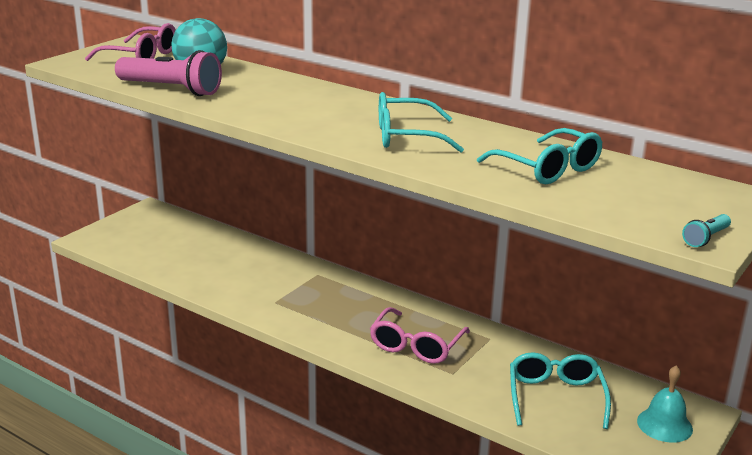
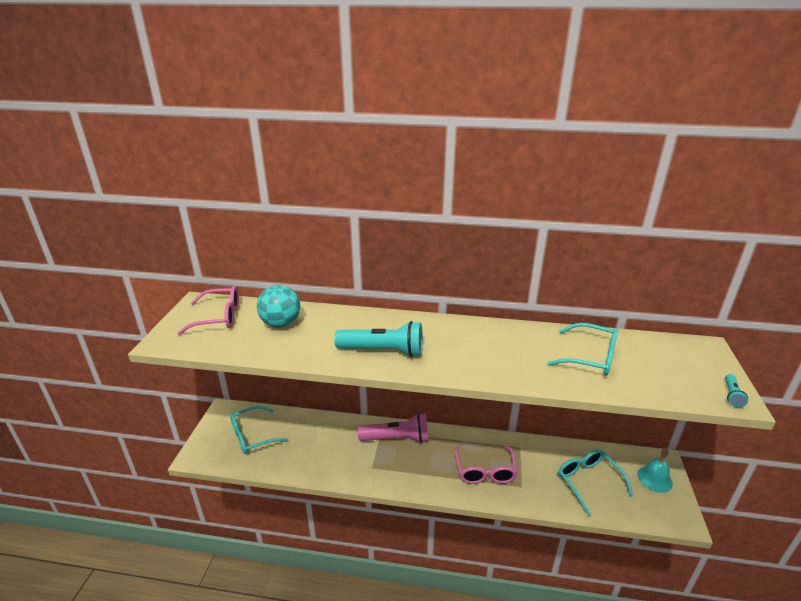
camera: 25 degrees left, 5 degrees up
(171, 89) = (276, 350): pink flashlight -> pink flashlight (396, 438)
(287, 112) = (383, 351): none -> turquoise flashlight
(407, 137) = (482, 352): turquoise glasses -> turquoise glasses (253, 436)

